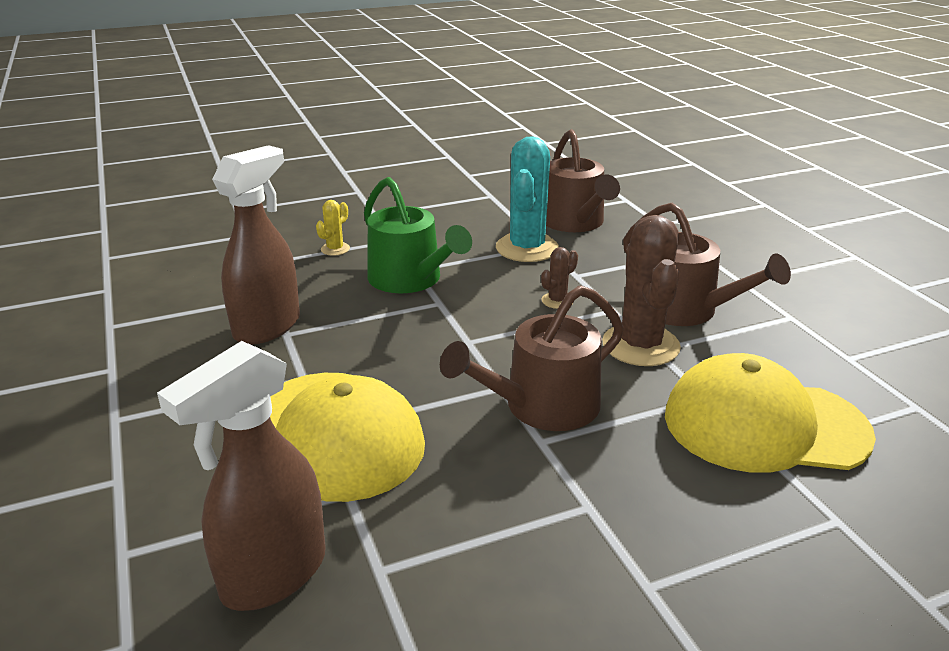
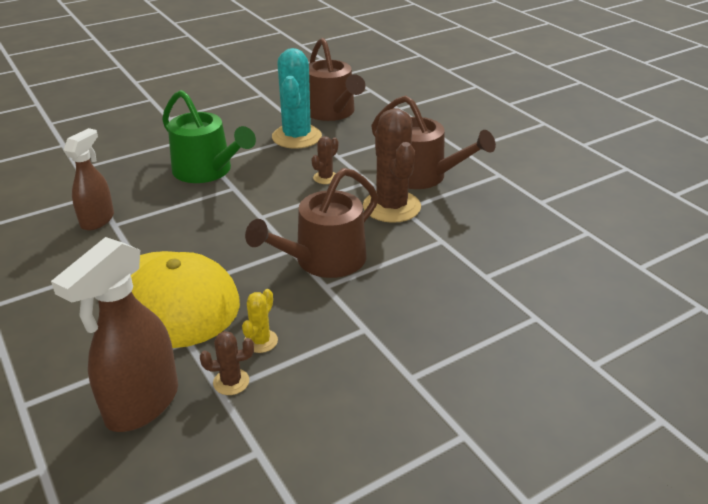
camera: 10 degrees left, 5 degrees up
(268, 326) = (98, 220): brown spray bottle -> brown spray bottle, size x0.65
(335, 249) = (141, 150): yellow cactus -> yellow cactus (261, 341)
(396, 559) = (231, 382): none -> brown cactus
(764, 425) = (484, 256): yellow cap -> none

